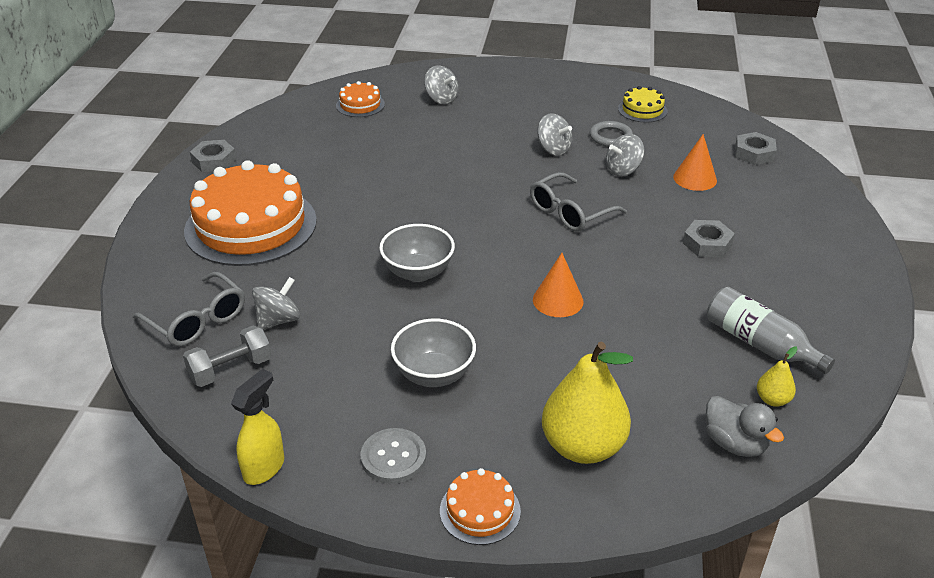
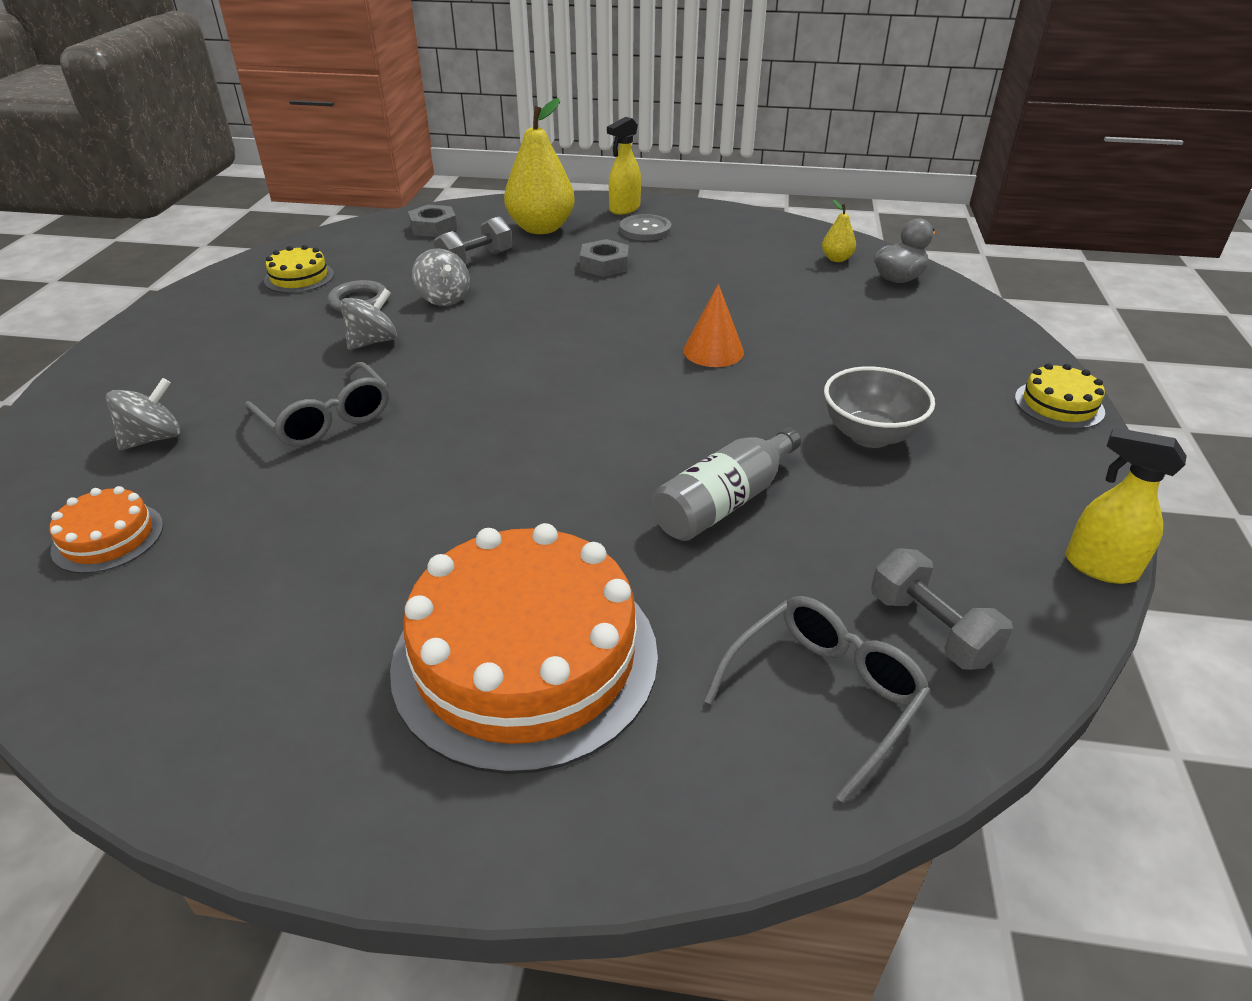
camera: 90 degrees left, 0 degrees up
(214, 161) = (238, 766): grey nut -> none
(278, 320) = (800, 586): grey spinning top -> none
(393, 457) = (1020, 461): grey button -> grey button (645, 230)
(418, 272) = (665, 452): grey bowl -> none
(480, 510) = (1059, 404): orange cake -> yellow cake
(570, 212) = (532, 336): grey glasses -> grey glasses (326, 419)
(583, 446) = (940, 347): yellow pear -> yellow pear (541, 228)
(695, 178) = (475, 260): orange cone -> grey dumbbell
(759, 343) = (762, 256): grey bottle -> grey bottle (724, 502)
(846, 255) = (624, 209): none -> yellow spray bottle

